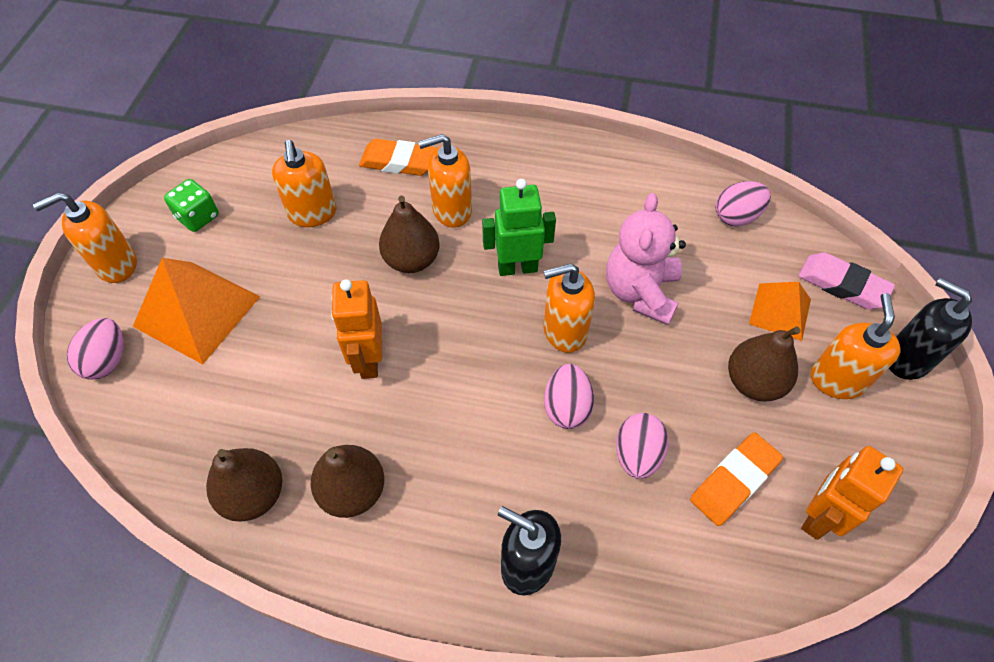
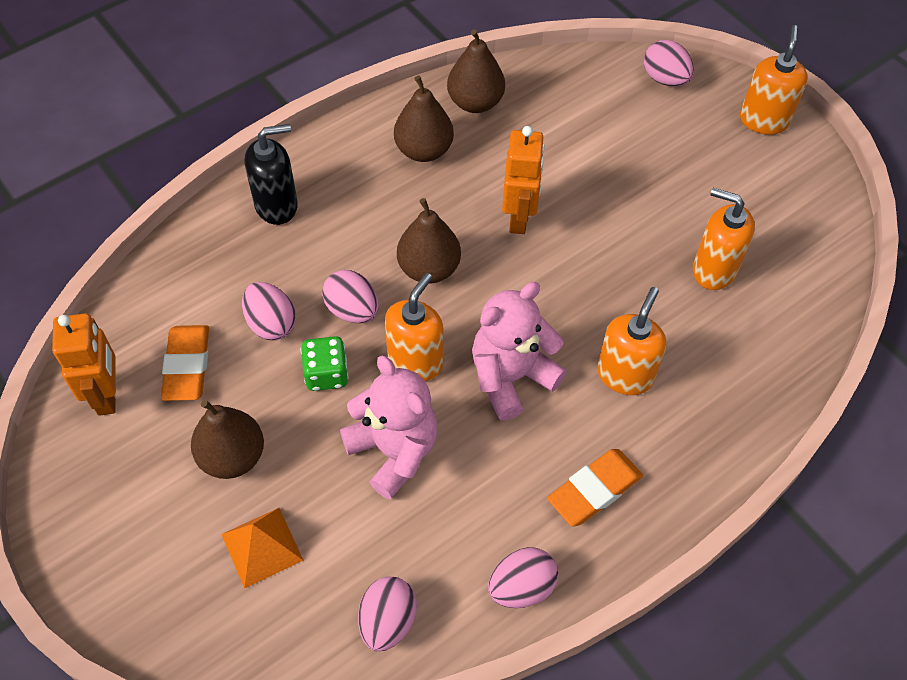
camera: 130 degrees right, 0 degrees up
(197, 311) = (667, 144): orange pyramid -> none
(198, 217) = (778, 191): green dice -> green dice (326, 374)
(368, 360) = (519, 218): orange robot -> orange robot turned 60 degrees clockwise
(398, 162) = (728, 374): orange eraser -> orange eraser (594, 490)
(411, 260) = (593, 306): brown pear -> brown pear (429, 268)
(517, 267) = (511, 377): green robot -> pink teddy bear
(645, 173) = (521, 587): none -> pink egg
(837, 379) = (165, 523): orange soap dispenser -> none
(842, 285) = (226, 635): pink eraser -> none
(907, 358) = (115, 604): black soap dispenser -> none

